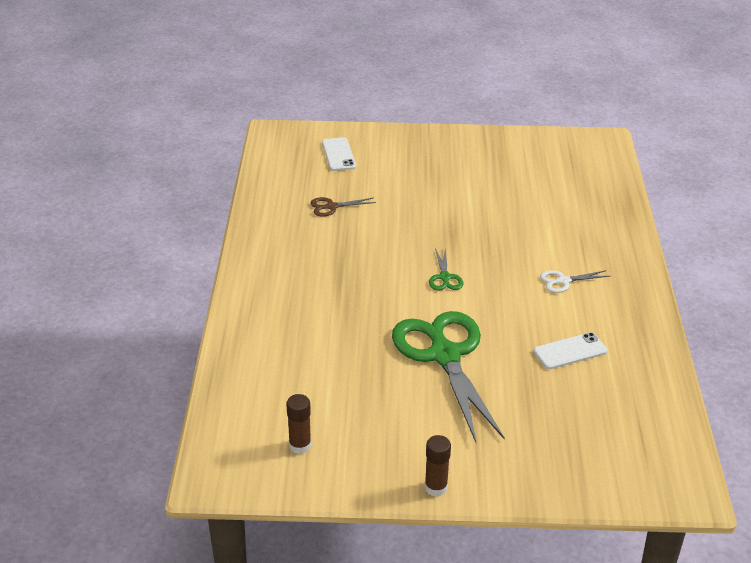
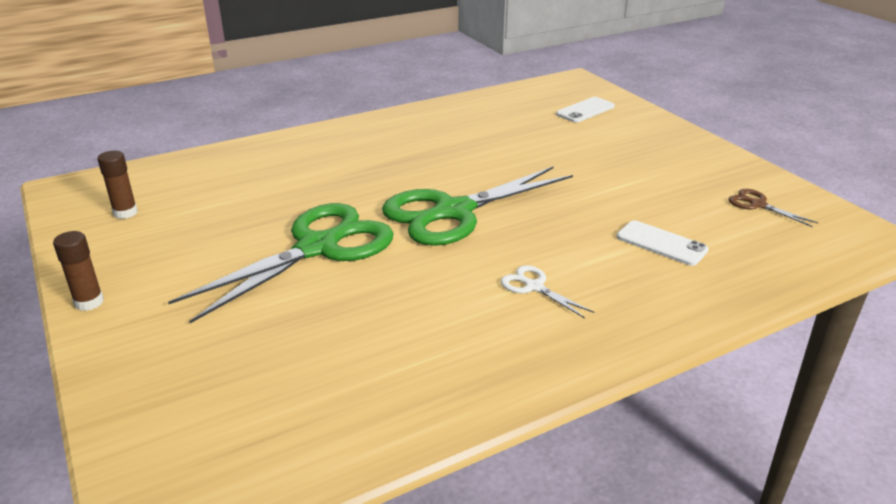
camera: 60 degrees right, 5 degrees down
(331, 207) = (499, 129): brown scissors -> brown scissors (758, 205)
(445, 277) = (454, 212): green scissors -> green scissors, size x2.43
(570, 351) = (396, 329): white phone -> white phone (661, 243)

